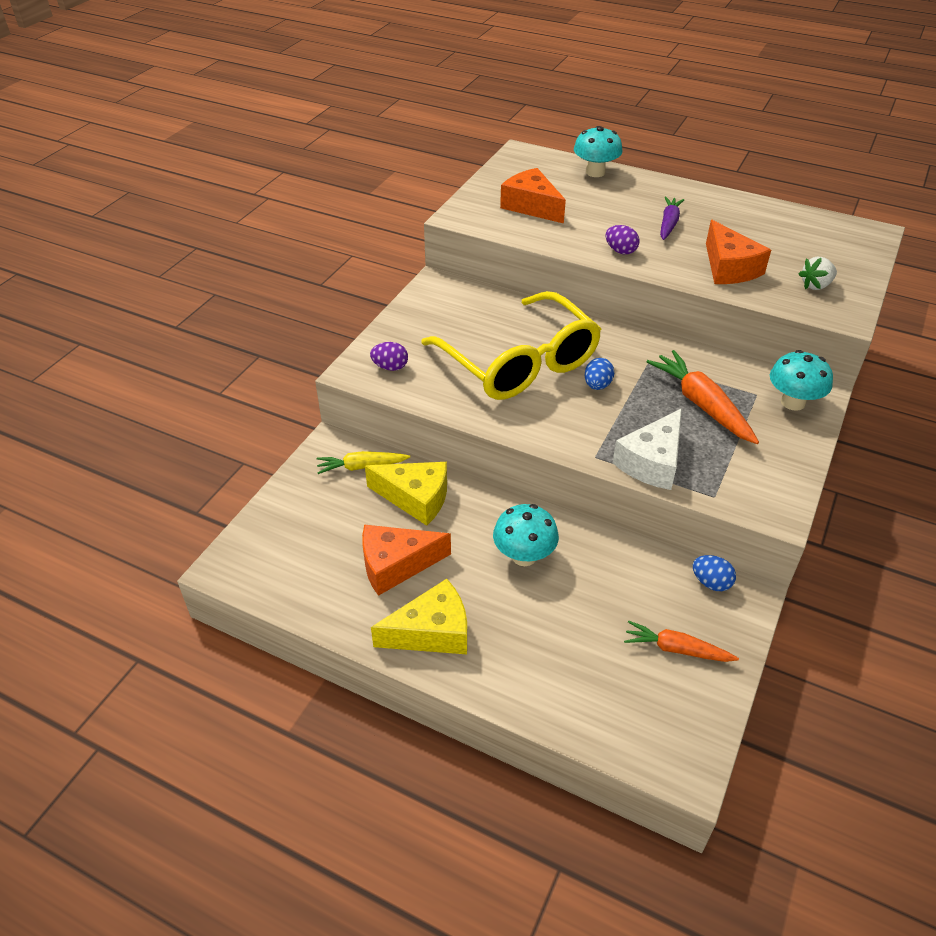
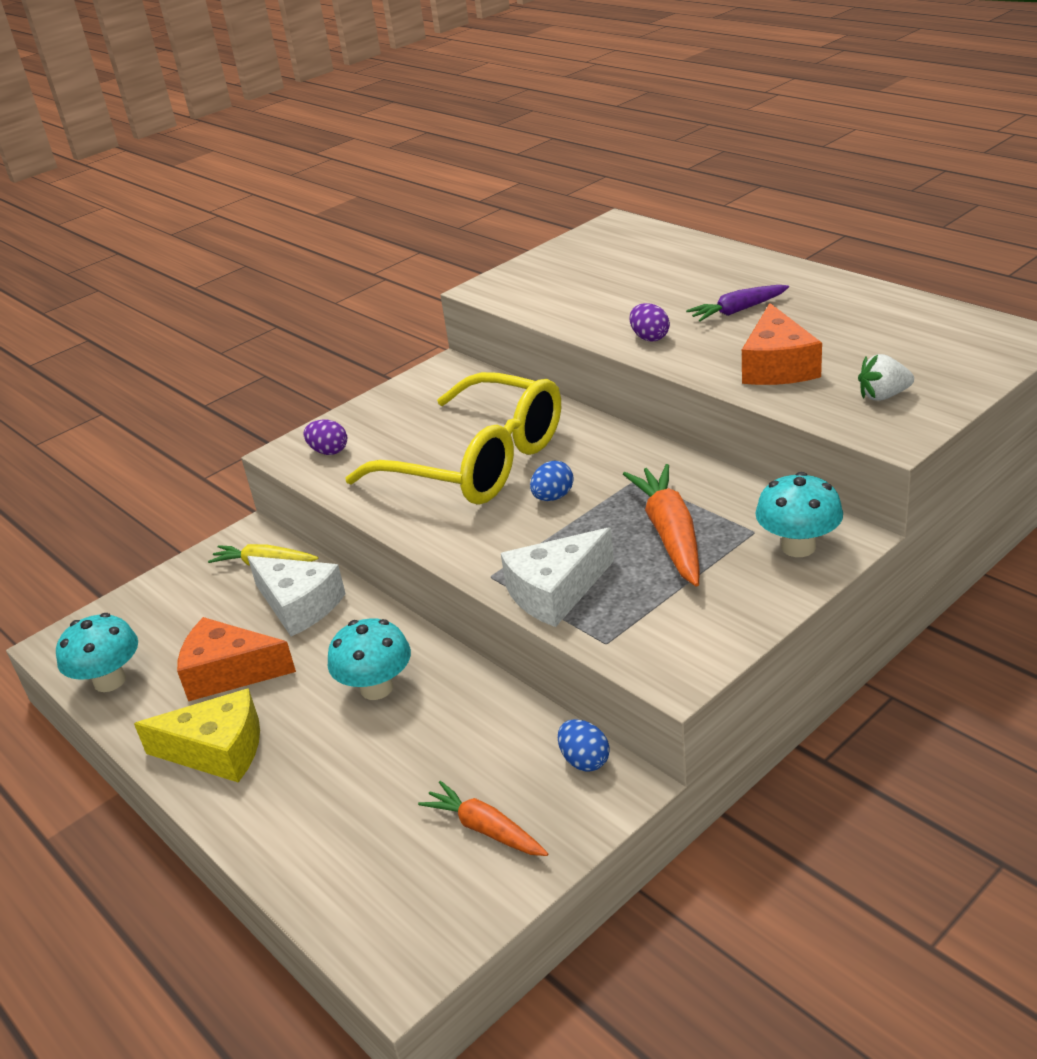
camera: 25 degrees right, 10 degrees down
(415, 498) = (299, 605): yellow cheese -> white cheese
(519, 363) = (478, 462): yellow glasses -> yellow glasses turned 45 degrees counterclockwise
(531, 206) = (579, 282): orange cheese -> none
(595, 172) = (690, 248): turquoise mushroom -> turquoise mushroom (110, 681)
(668, 224) = (738, 311): purple carrot -> purple carrot turned 150 degrees counterclockwise

